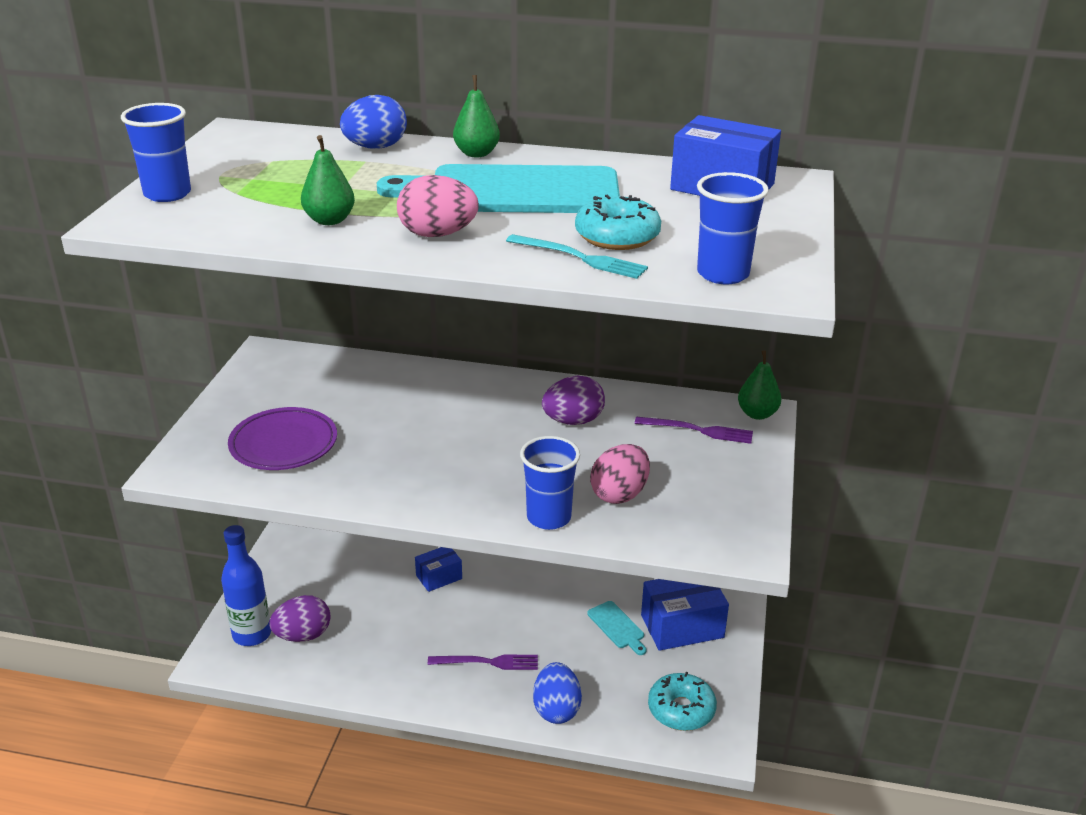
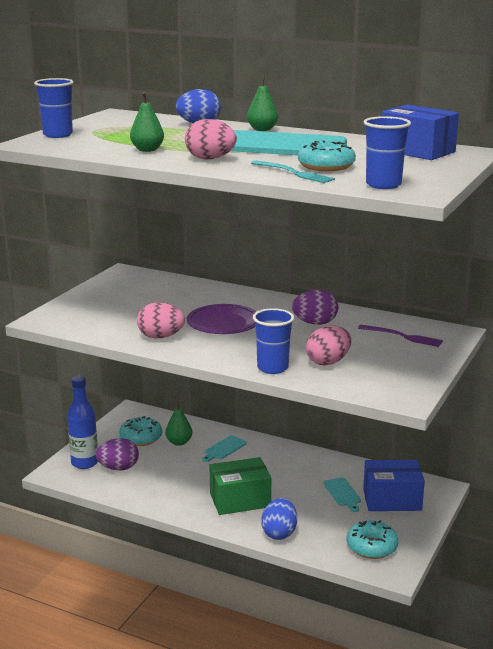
camera: 15 degrees right, 10 degrees down
(283, 444) = (115, 315): purple plate -> purple plate (223, 324)
(318, 577) = (141, 438): none -> turquoise donut
(367, 478) = (161, 337): none -> pink egg
(439, 577) = (224, 449): blue box -> turquoise cutting board
(487, 662) = (240, 500): purple fork -> green box
(757, 414) = (451, 332): green pear -> green pear (179, 442)

